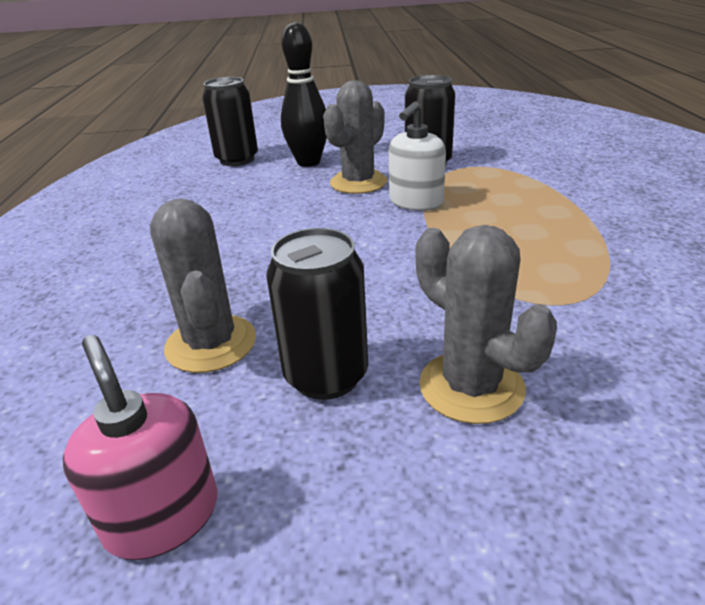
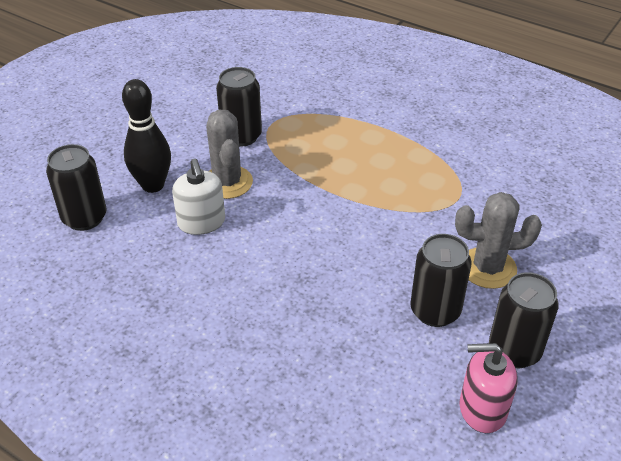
camera: 55 degrees left, 10 degrees up
(211, 344) = (362, 343): grey cactus -> none
(325, 498) = (514, 351): none -> black can
(416, 202) = (292, 176): white soap dispenser -> white soap dispenser (201, 222)

